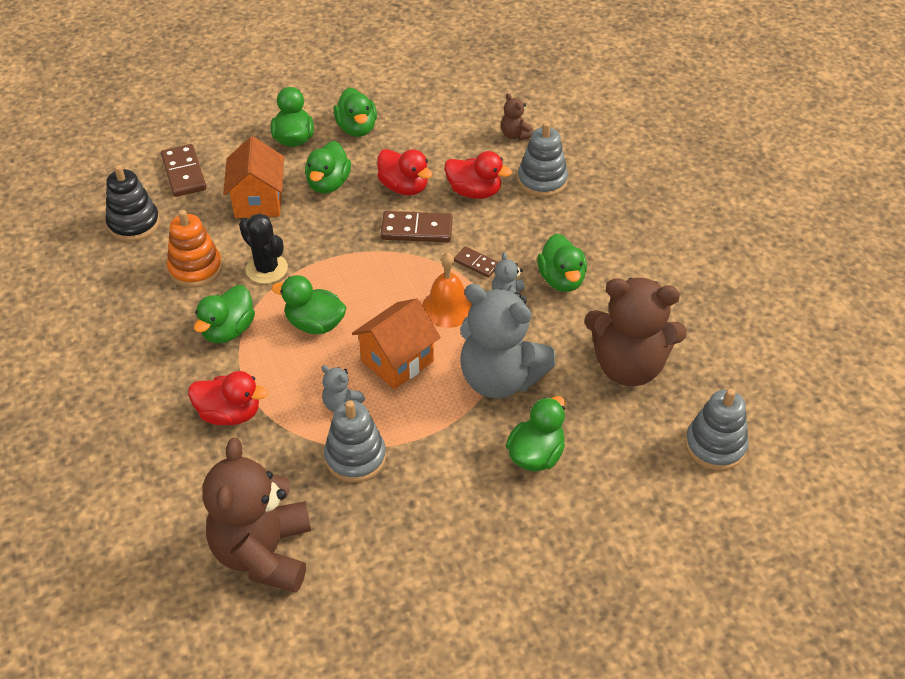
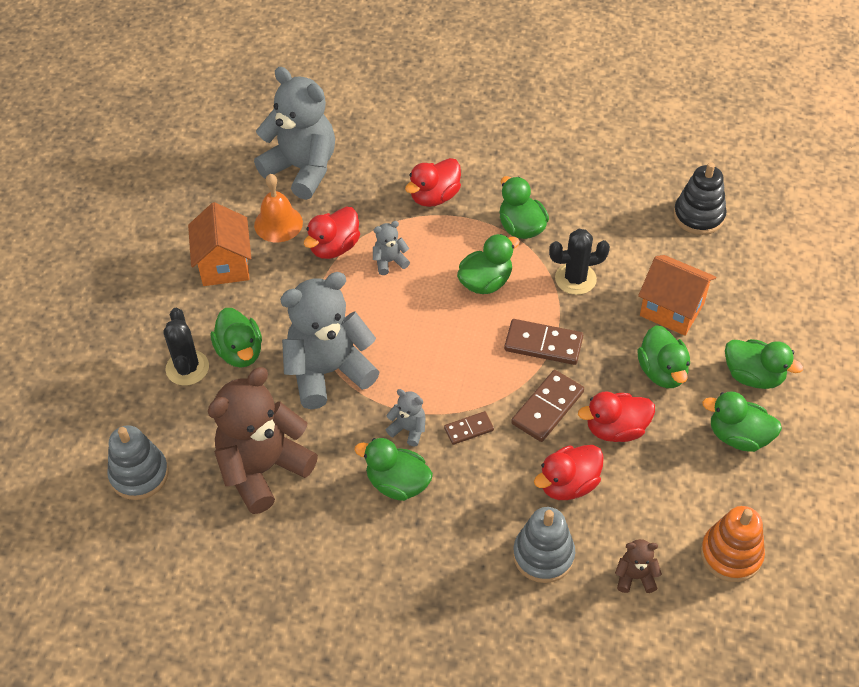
camera: 125 degrees right, 5 degrees up
(184, 173) = (750, 273): brown domino -> brown domino (543, 344)
(195, 268) = (610, 234): orange stacking toy -> orange stacking toy (731, 554)
(264, 553) = (302, 169): brown teddy bear -> grey teddy bear
(328, 184) = (662, 372): green duck -> green duck turned 150 degrees counterclockwise
(355, 457) = (334, 247): grey stacking toy -> red duck
(397, 361) = (403, 315): orange house -> orange house (224, 265)
(447, 308) = (432, 378): orange bell -> orange bell (278, 223)
(588, 484) = (187, 368): none -> black cactus

